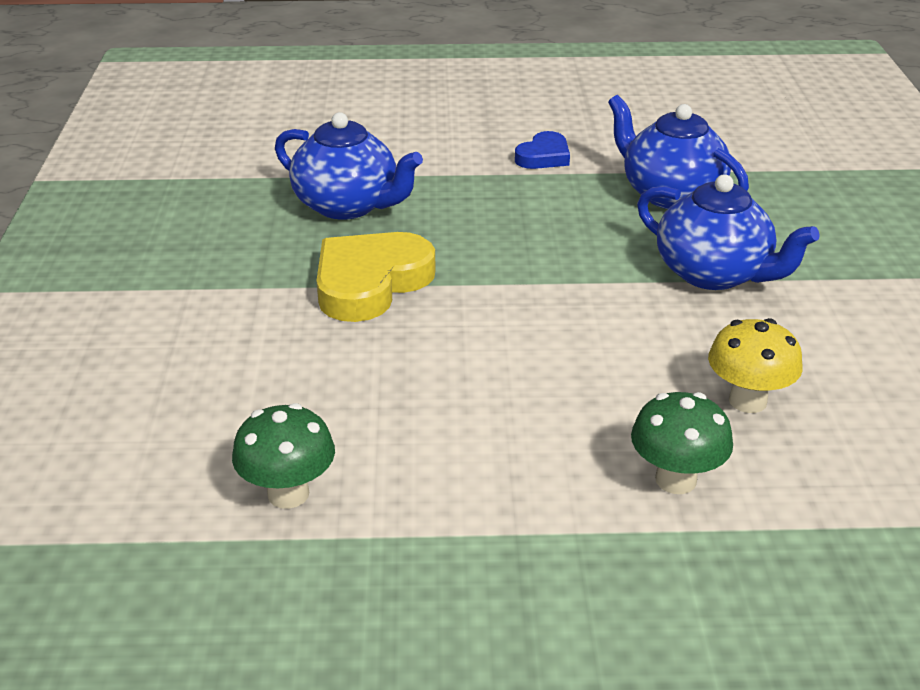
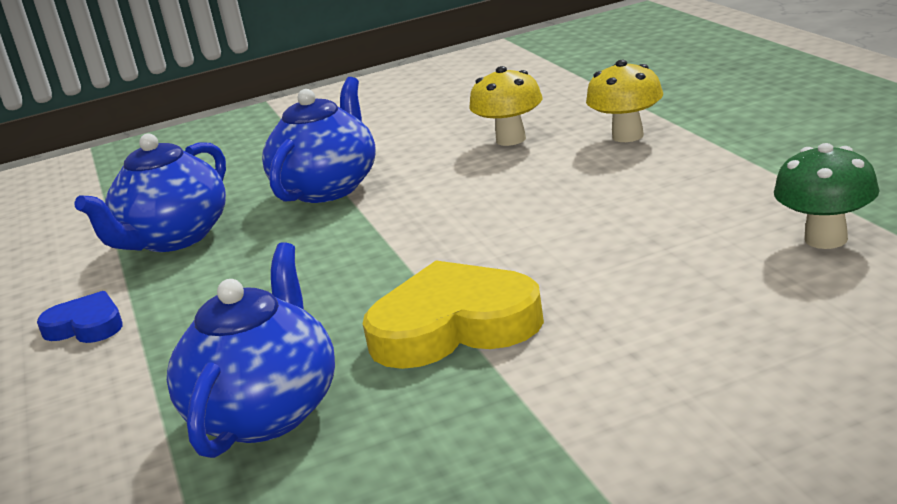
camera: 105 degrees left, 10 degrees down
(370, 283) = (454, 326): yellow heart -> yellow heart turned 150 degrees clockwise
(675, 480) = (627, 136): green mushroom -> yellow mushroom

